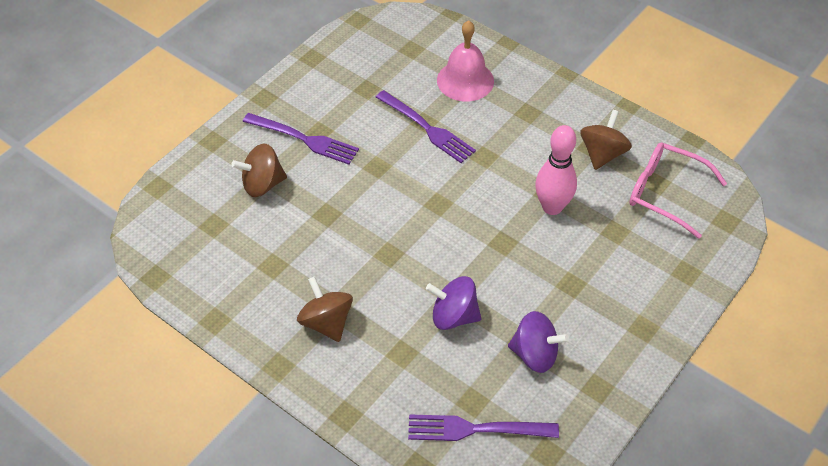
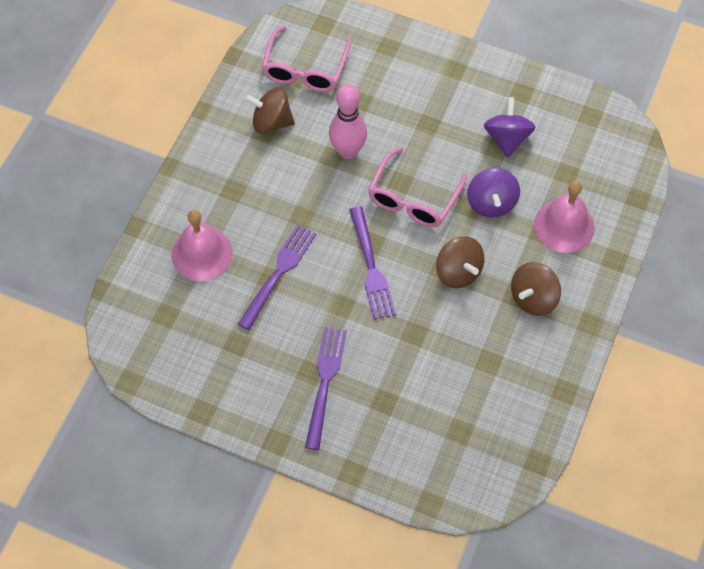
camera: 105 degrees left, 10 degrees up
(262, 184) = (396, 403): brown spinning top -> brown spinning top (458, 272)
(404, 377) = (564, 226): none -> pink bell
(476, 429) = (590, 165): purple fork -> purple fork (371, 267)
(479, 249) = (413, 198): none -> pink glasses

